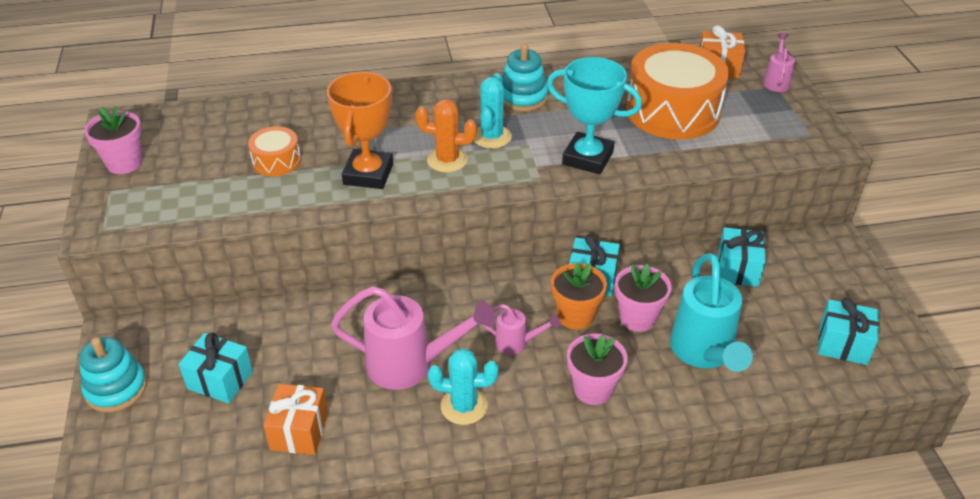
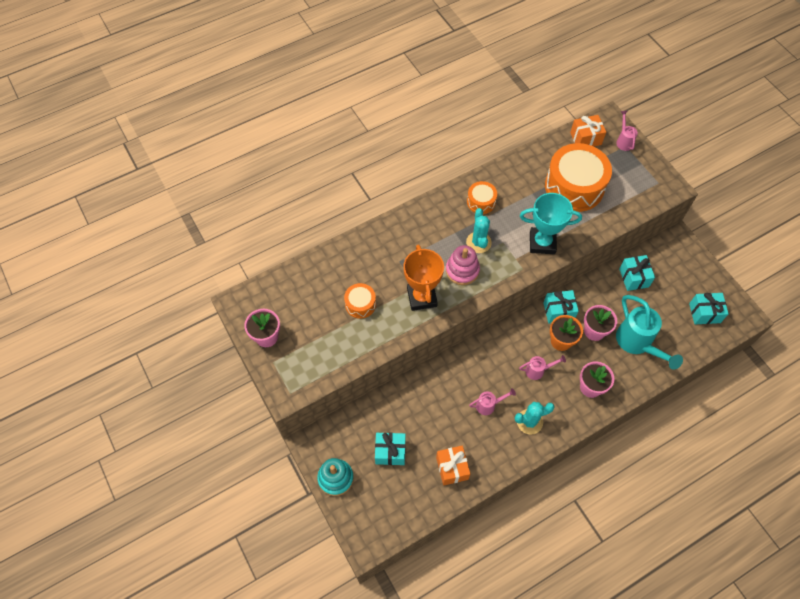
camera: 20 degrees left, 20 degrees up
(411, 365) = (489, 405): pink watering can -> pink watering can, size x0.50
(447, 160) = (462, 270): orange cactus -> pink stacking toy
(523, 97) = (481, 202): turquoise stacking toy -> orange drum

